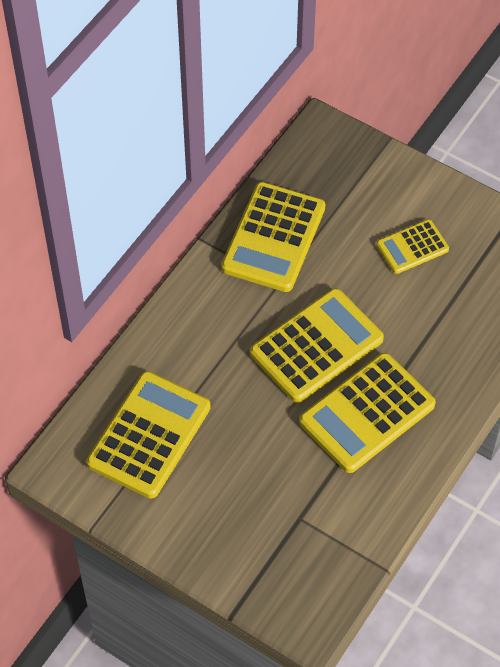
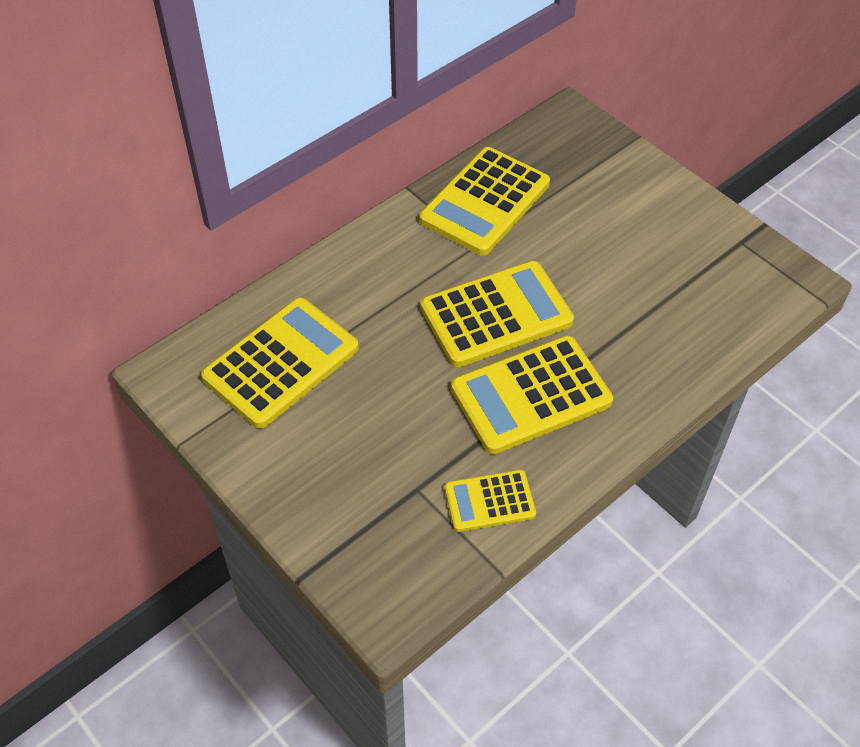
camera: 15 degrees right, 5 degrees down
(412, 247) = (633, 241): yellow calculator -> yellow calculator (489, 501)

